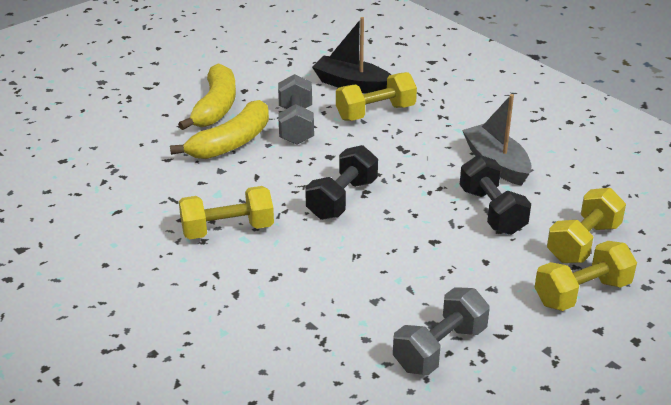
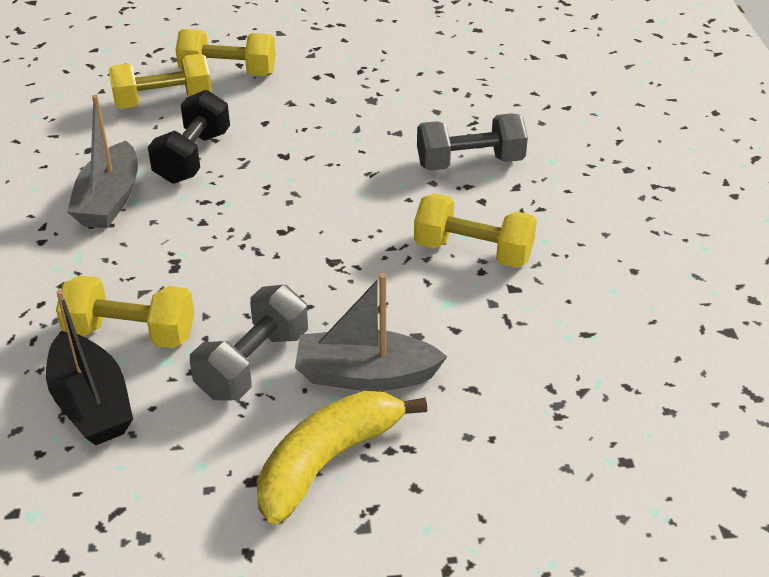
camera: 145 degrees left, 5 degrees up
(231, 143) = (365, 375): yellow banana -> grey boat
(342, 199) = (317, 233): black dumbbell -> none
(440, 348) = (387, 84): grey dumbbell -> grey dumbbell (470, 163)

